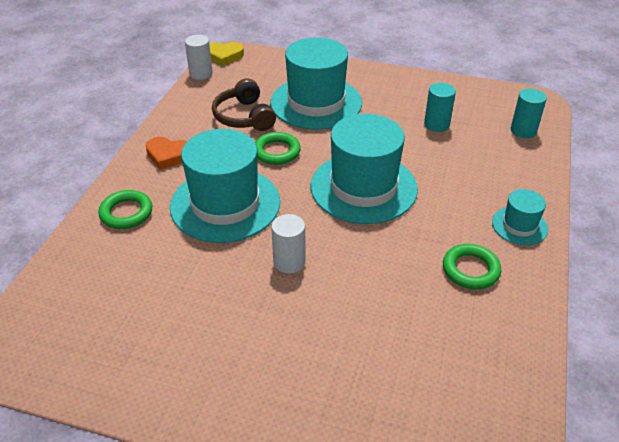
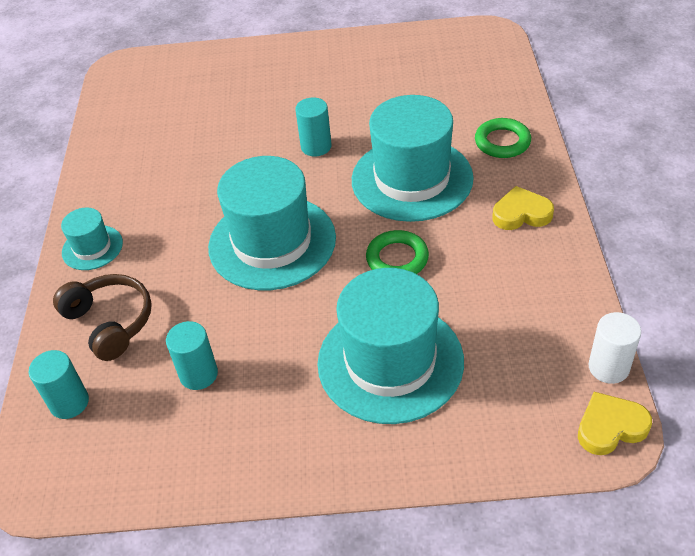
camera: 165 degrees right, 5 degrees up
(168, 155) = (521, 214): orange heart -> yellow heart
(244, 117) = (475, 300): brown headphones -> brown headphones (110, 322)
(289, 262) = (316, 146): white cylinder -> turquoise cylinder
(470, 270) = (145, 188): green ring -> none

